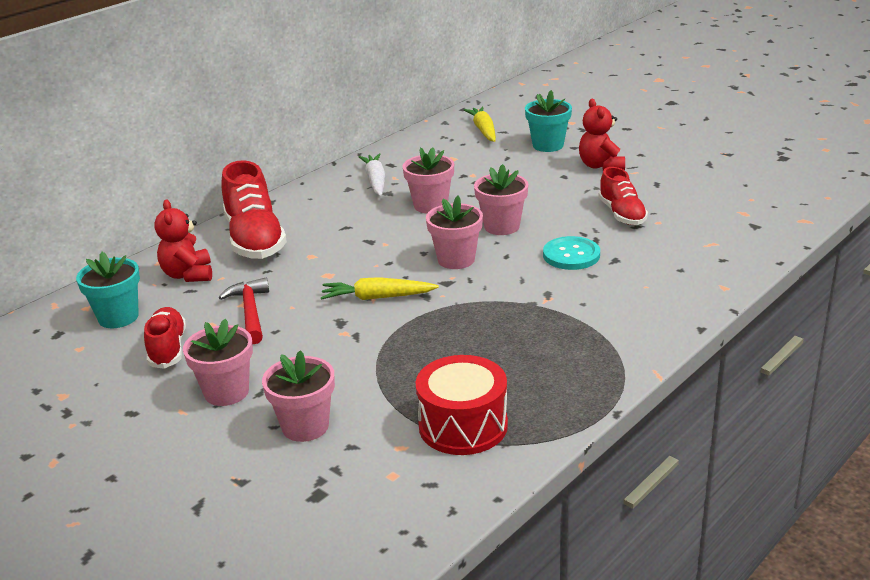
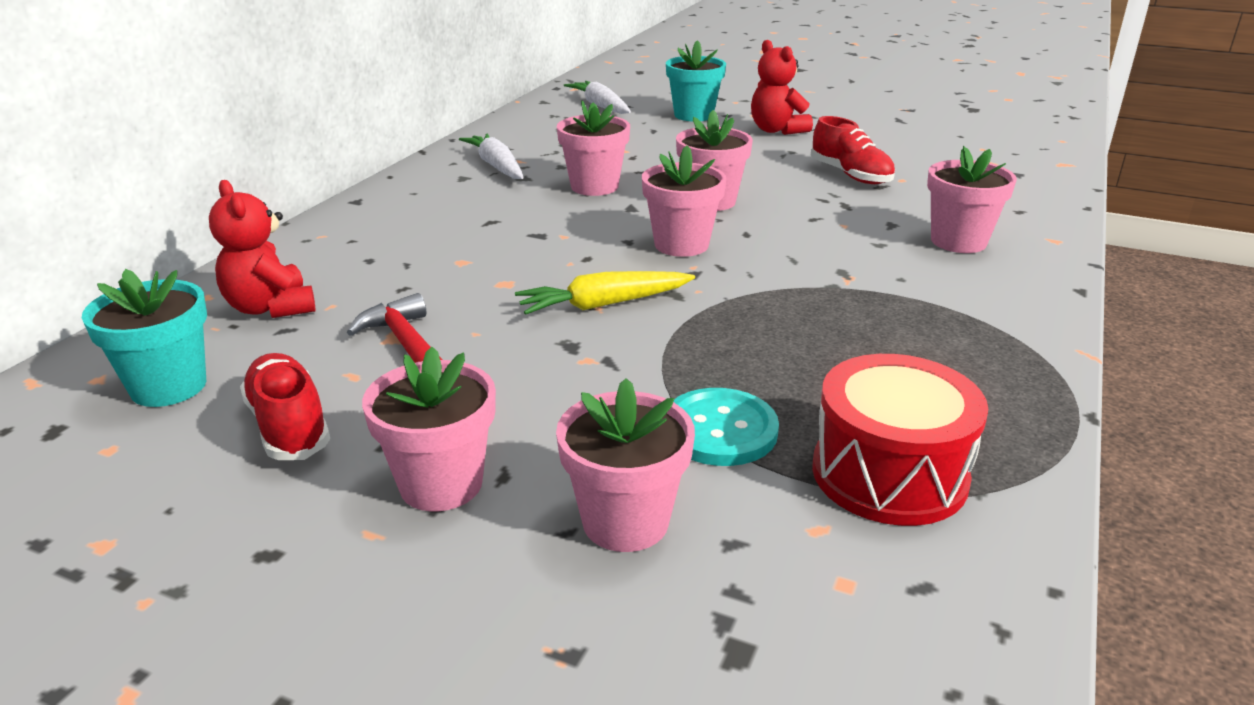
camera: 20 degrees left, 0 degrees up
(255, 239) = (358, 249): red shoe -> none
(483, 130) = (600, 106): yellow carrot -> white carrot
(571, 255) = (831, 224): turquoise button -> turquoise button (719, 430)
(650, 280) = (958, 241): none -> pink flower pot

